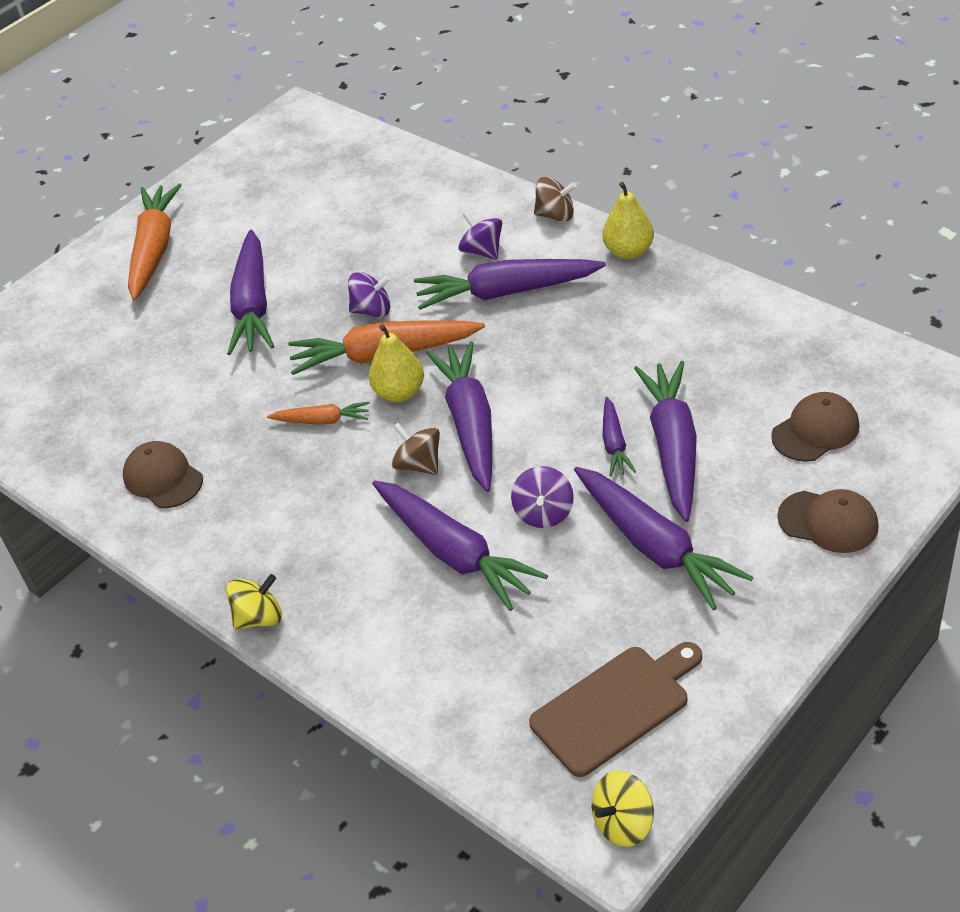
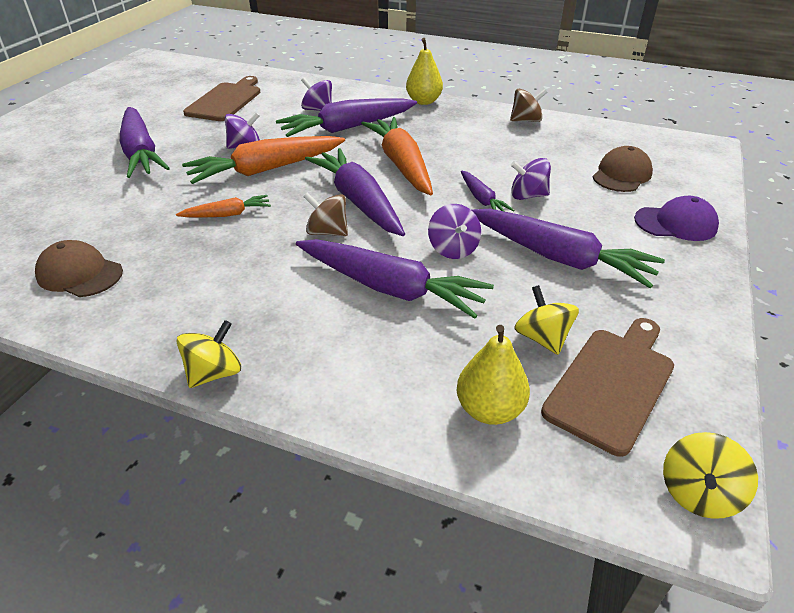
camera: 25 degrees left, 5 degrees down
(154, 249) = (44, 130): orange carrot -> orange carrot (401, 164)
(373, 218) = (226, 101): none -> brown cutting board
(399, 392) = (289, 190): yellow pear -> yellow pear (489, 409)
(556, 215) = (362, 89): brown spinning top -> brown spinning top (526, 120)
(577, 643) = (542, 338): none -> yellow spinning top
(673, 447) = (528, 196): purple carrot -> purple spinning top
(828, 522) = (675, 223): brown cap -> purple cap

